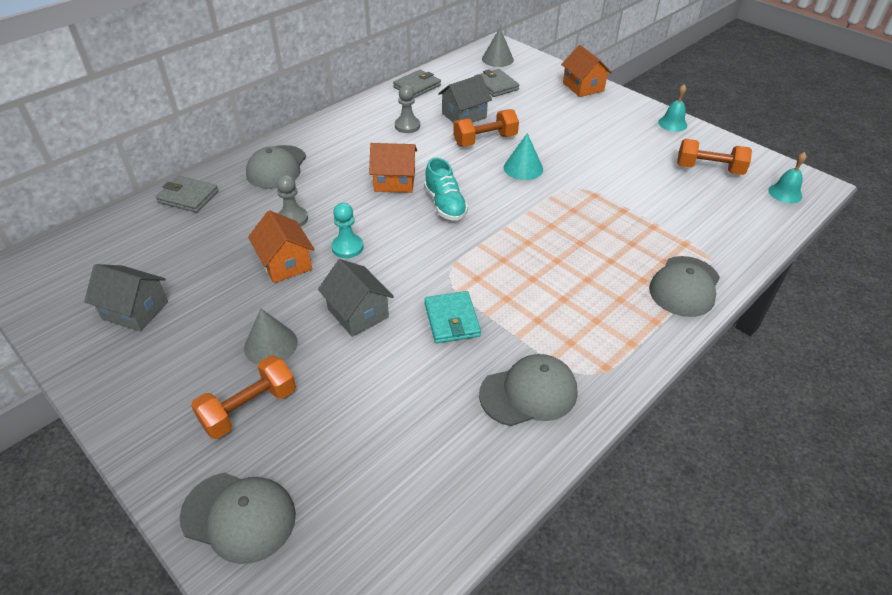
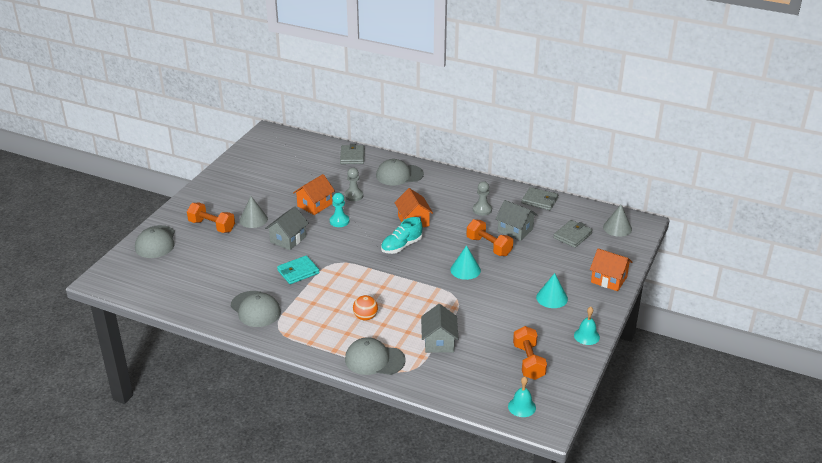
camera: 70 degrees right, 10 degrees down
(135, 310) = (258, 174): grey house -> grey house (439, 342)
(583, 87) = (609, 279): orange house -> orange house turned 75 degrees clockwise
(590, 273) = (365, 317): none -> orange ball
(601, 126) = (552, 298): none -> turquoise cone

